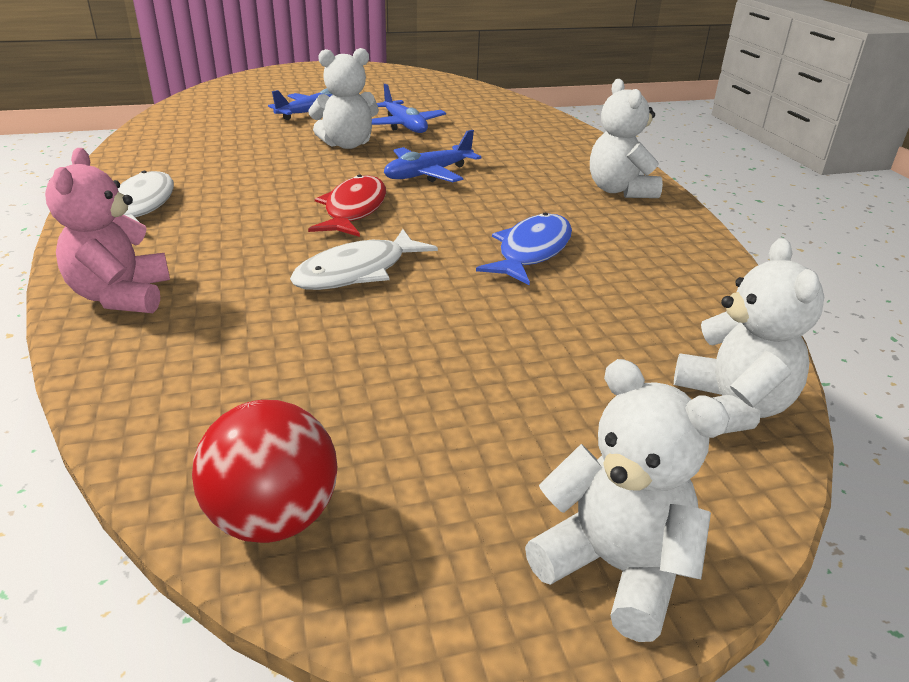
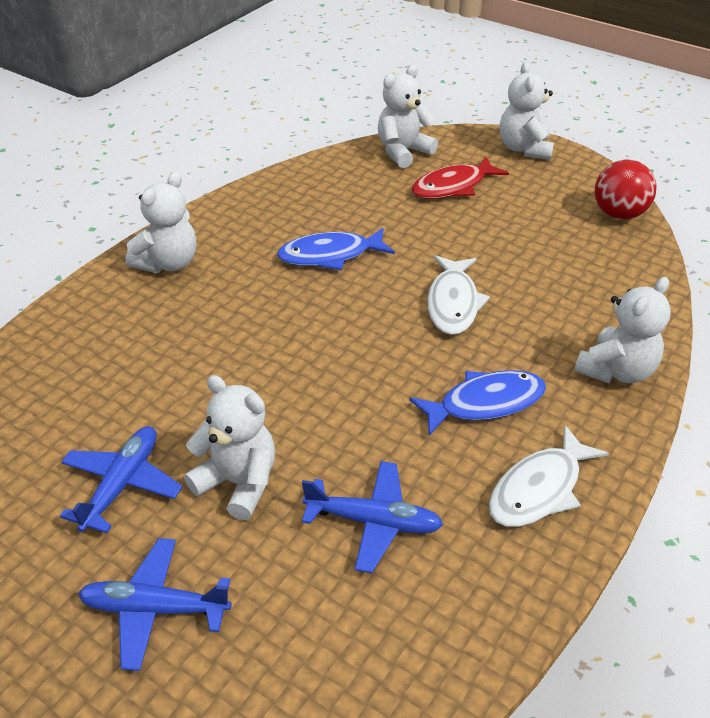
camera: 130 degrees left, 10 degrees up
(122, 296) = (616, 370): pink teddy bear -> white teddy bear
(235, 226) = (485, 403): none -> blue fish
(353, 210) = (377, 365): red fish -> red fish (453, 186)
(357, 272) = (453, 303): white fish -> white fish turned 90 degrees clockwise
(428, 174) = (253, 374): blue plane -> blue plane (374, 522)

